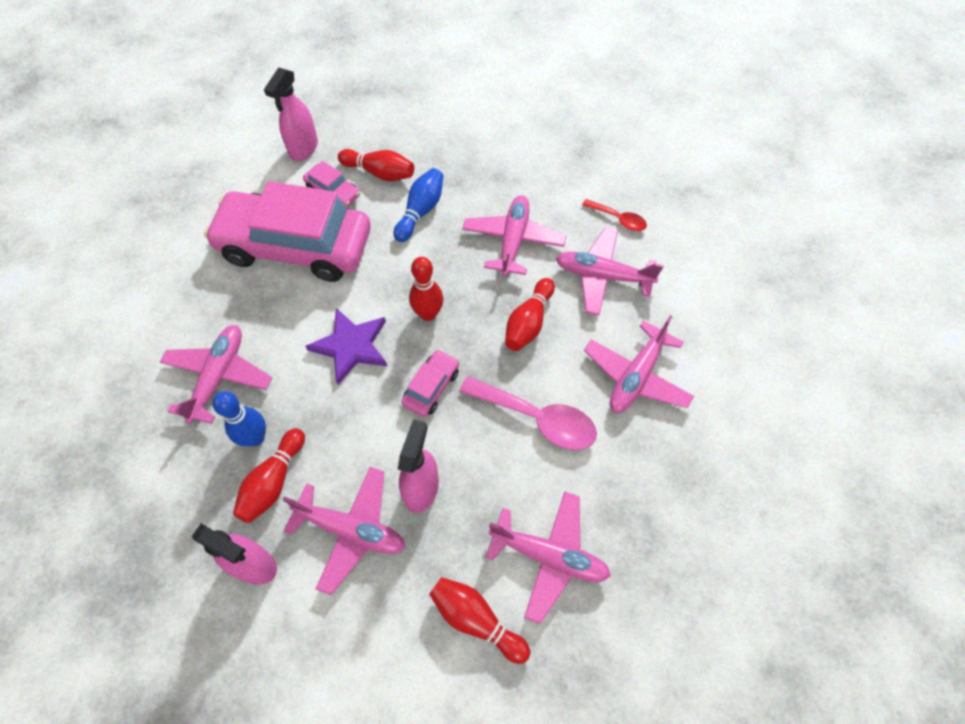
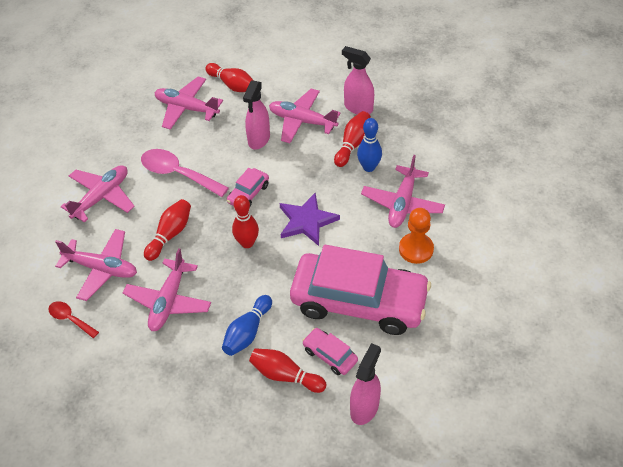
camera: 175 degrees left, 10 degrees down
(216, 311) = (416, 249): none -> orange pawn

